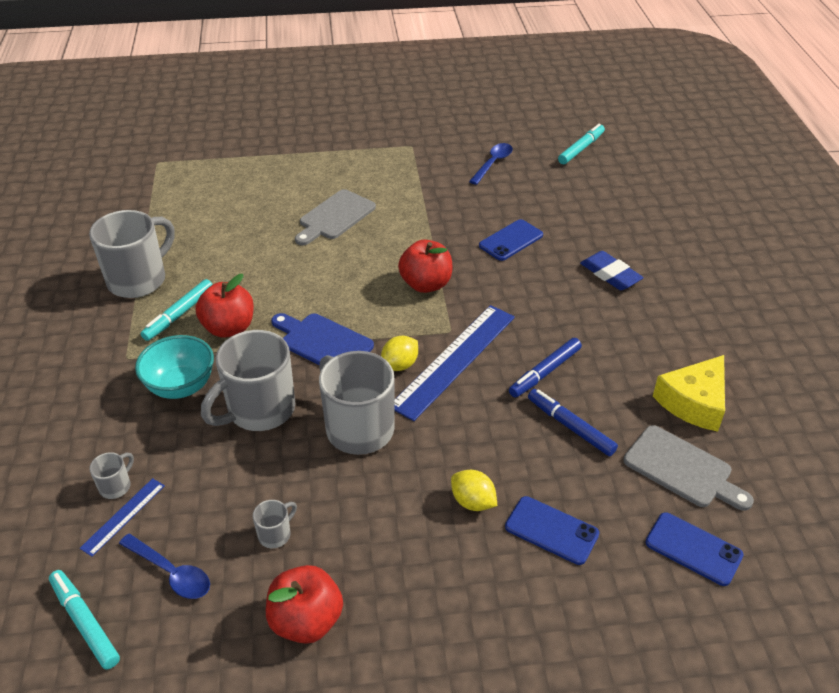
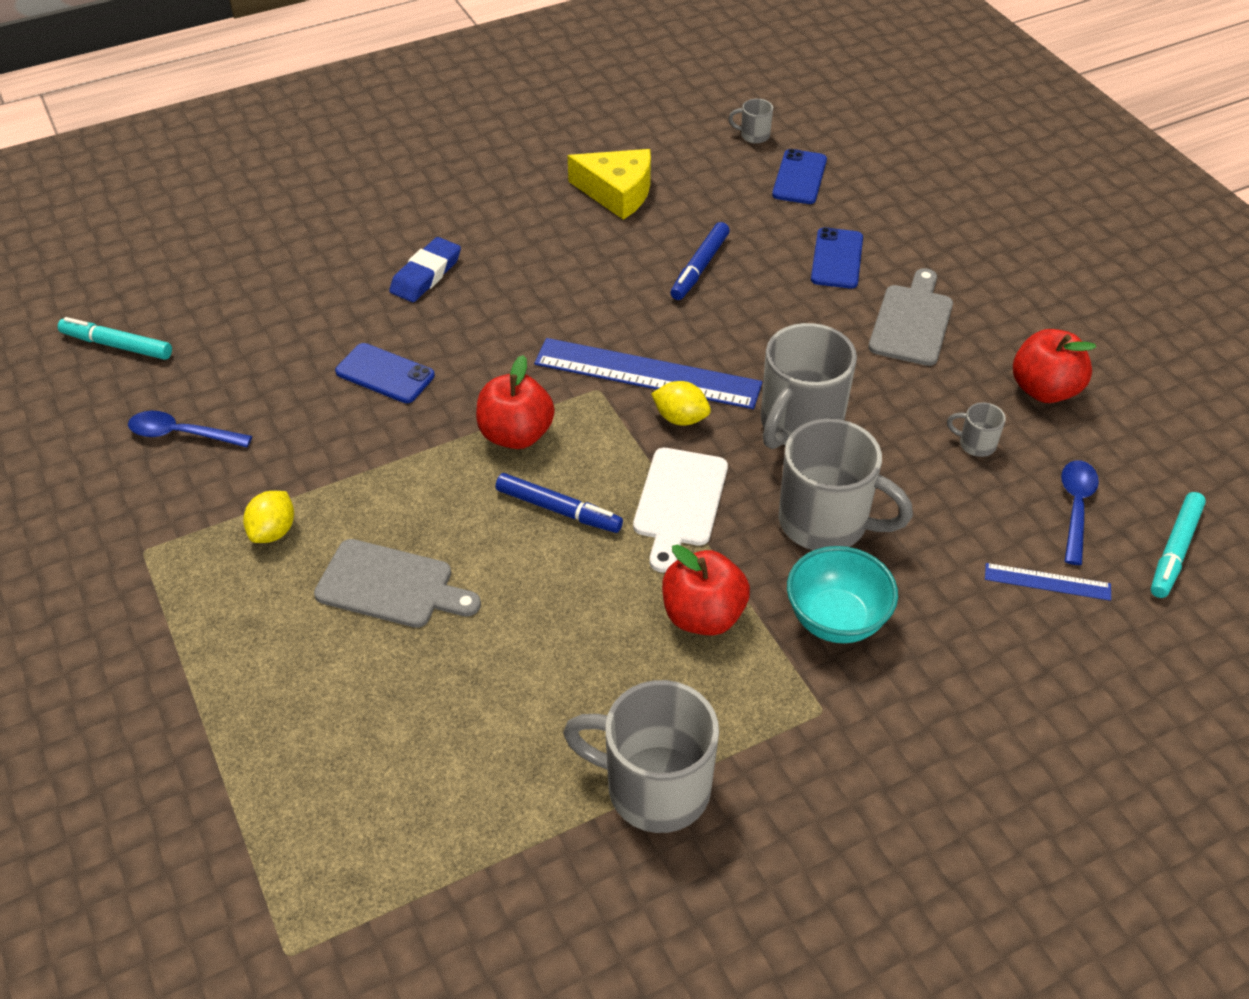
camera: 110 degrees left, 5 degrees up
(116, 486) = (1017, 610): grey mug -> grey mug (753, 135)
(179, 314) = (705, 689): turquoise marker -> none
(323, 342) = (679, 502): blue cutting board -> white cutting board
(473, 502) = (839, 314): yellow lemon -> yellow lemon (273, 531)
(545, 372) = (628, 298): blue marker -> blue marker (558, 509)
(682, 469) = (711, 192): grey cutting board -> grey cutting board (912, 322)

